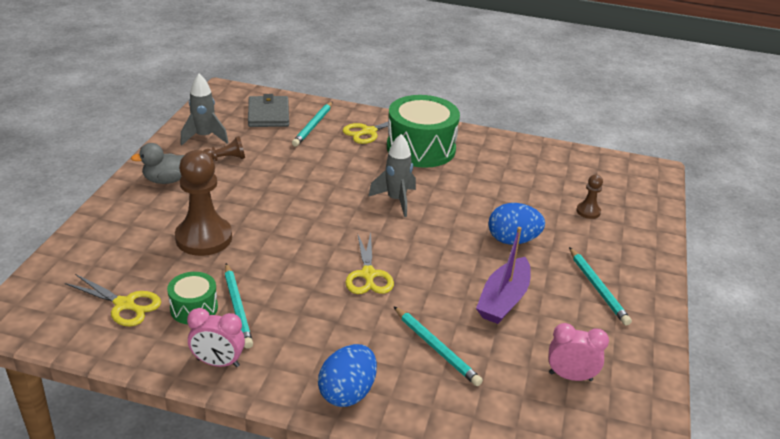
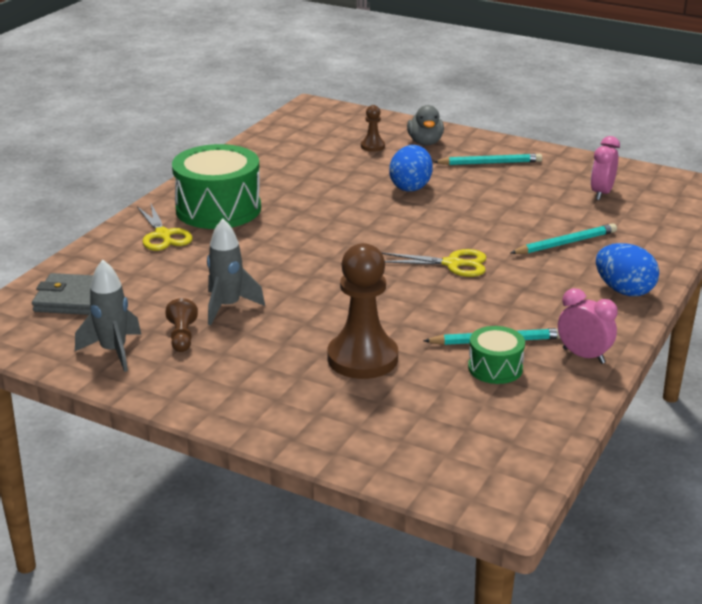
camera: 75 degrees left, 5 degrees down
(125, 304) = (483, 414): yellow scissors -> none
(166, 180) = (218, 384): grey duck -> grey duck (425, 142)
(218, 363) = (583, 356): pink clock -> pink clock turned 75 degrees counterclockwise
(313, 126) = (127, 269): turquoise pencil -> none
(396, 200) = (321, 235): grey rocket -> grey rocket (228, 307)
(503, 300) = (501, 204): purple boat -> none

